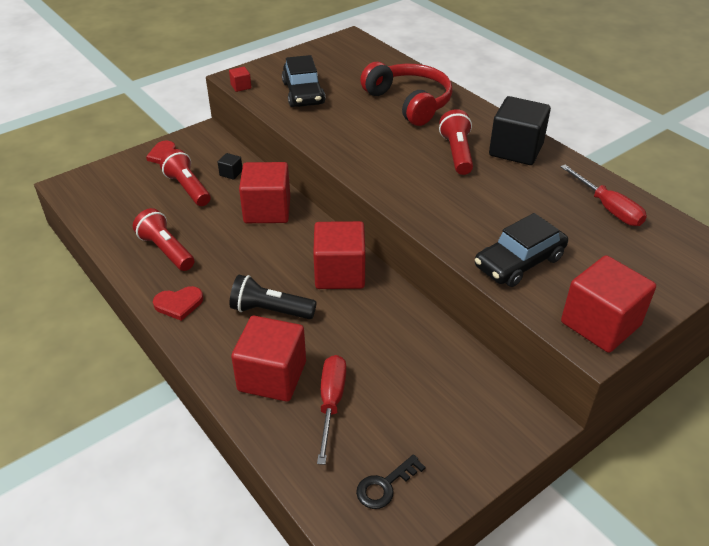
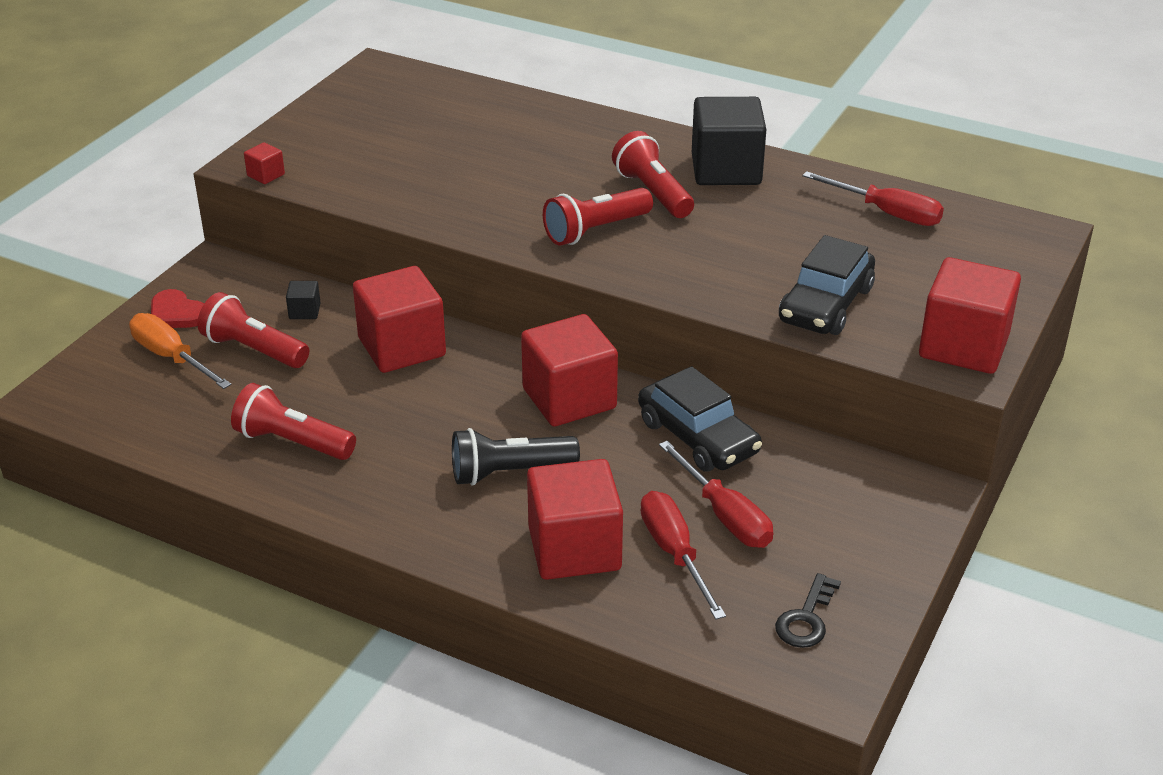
camera: 25 degrees left, 5 degrees down
(143, 180) = (171, 357): none -> orange screwdriver
(179, 304) = (371, 504): red heart -> none
(303, 93) = (371, 163): black car -> black car (697, 437)
(381, 387) = (725, 515): none -> red screwdriver
(402, 168) = (595, 230): none -> red flashlight
(409, 102) = (537, 140): red headphones -> none

